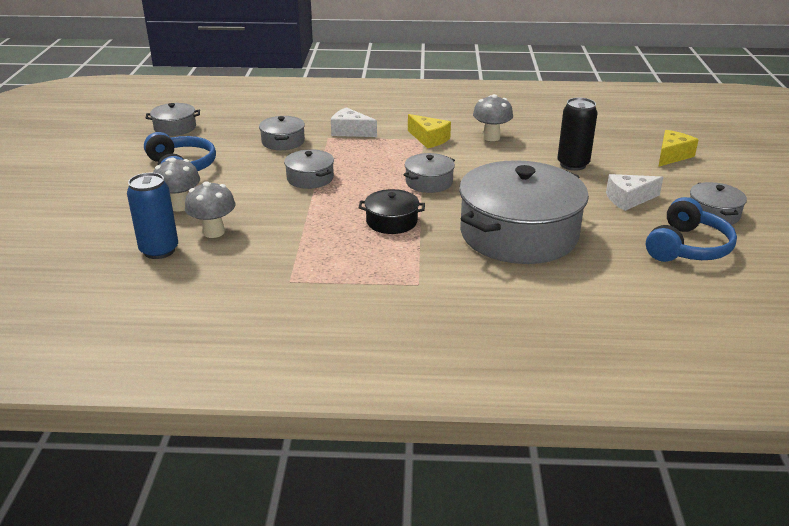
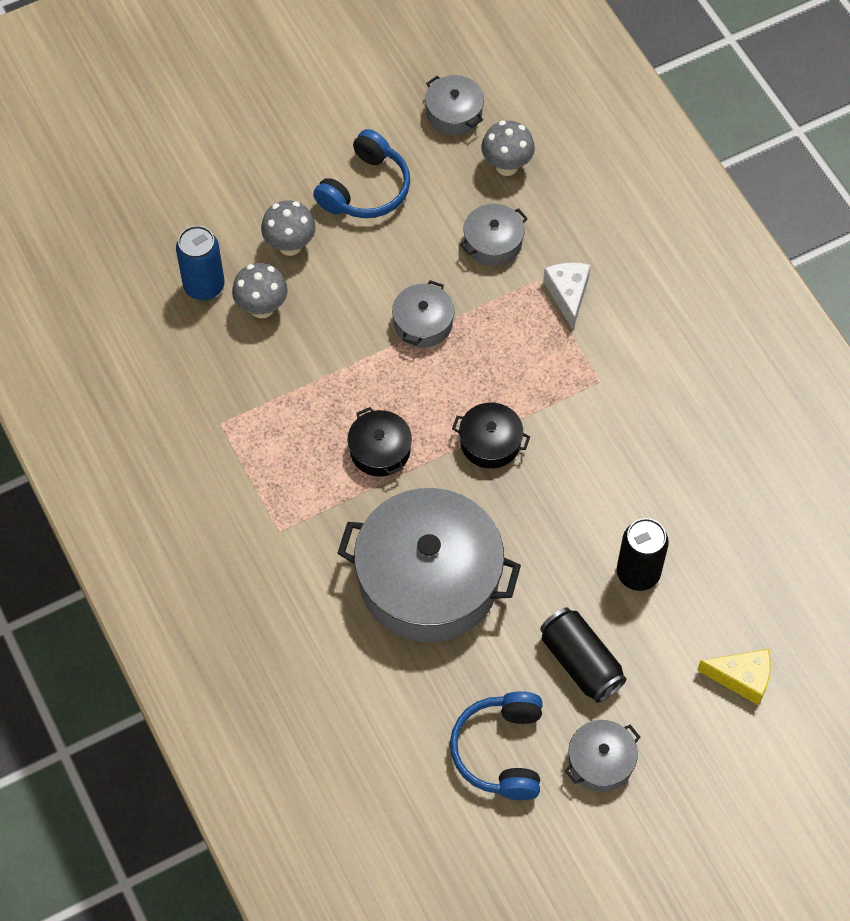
camera: 60 degrees right, 30 degrees up
(429, 139) = (605, 388): yellow cheese -> none
(429, 182) = (490, 442): grey pot -> black pot
(491, 137) = (658, 453): grey mushroom -> grey mushroom (506, 166)
(628, 199) = (581, 662): white cheese -> black can
(687, 247) = (501, 751): blue headphones -> blue headphones turned 90 degrees clockwise

